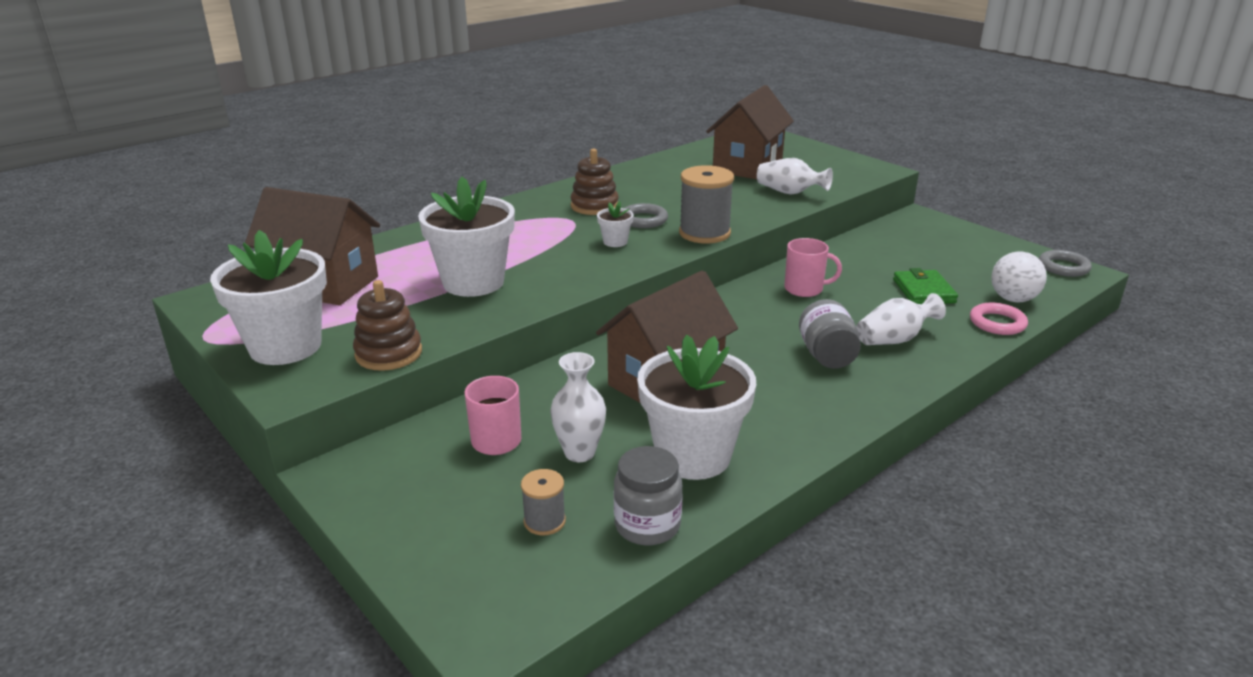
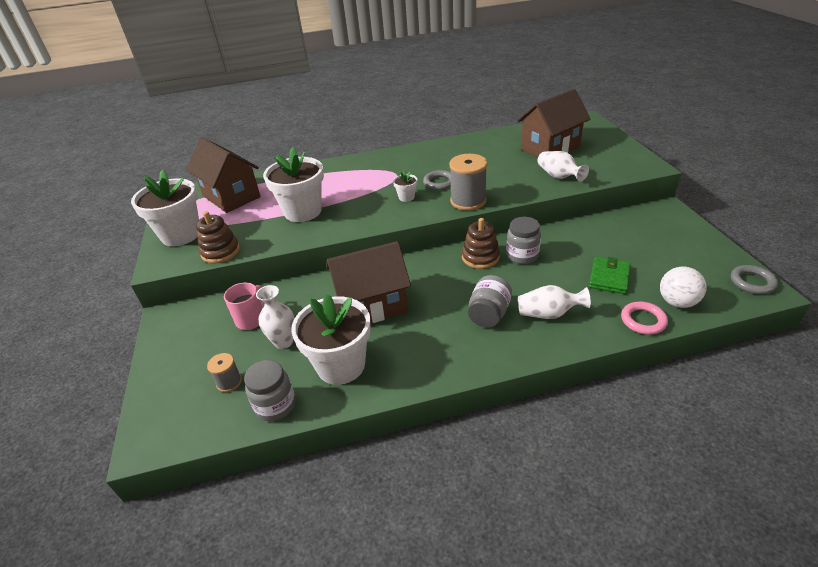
camera: 30 degrees right, 10 degrees up
(594, 206) = (419, 166): brown stacking toy -> brown stacking toy (480, 257)
(805, 289) = (522, 255): pink mug -> grey jar

